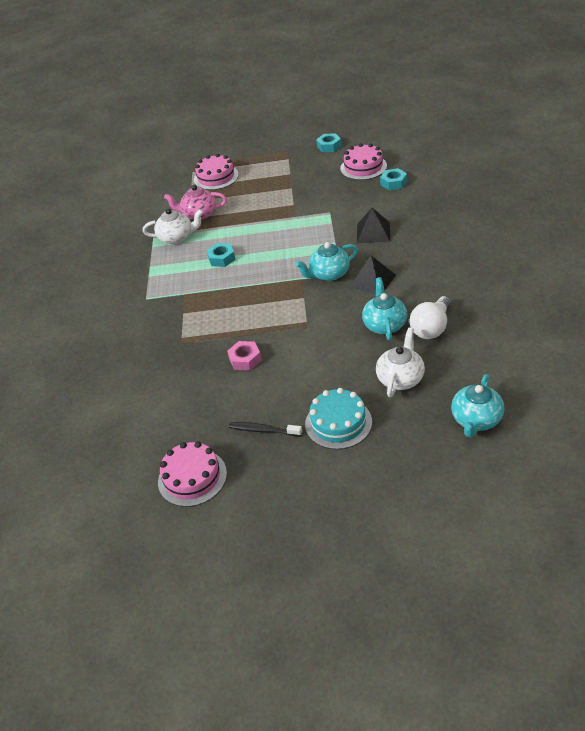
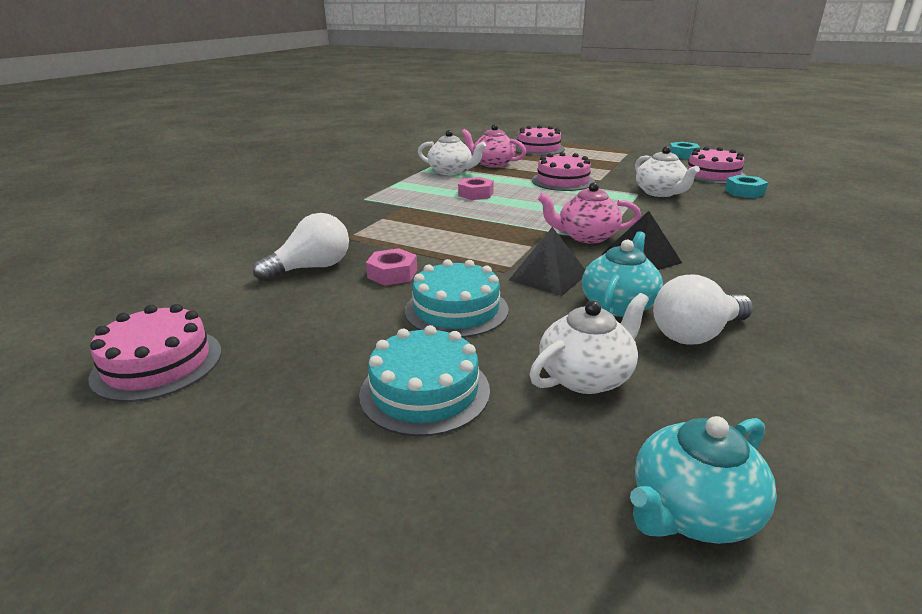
camera: 25 degrees right, 15 degrees down
(191, 378) = (311, 268): none -> white light bulb
(221, 258) = (475, 194): turquoise nut -> pink nut
(263, 430) = (313, 352): black toothbrush -> none
(269, 217) = (562, 181): none -> pink cake
(307, 368) = (456, 310): none -> turquoise cake
(329, 274) = (586, 237): turquoise teapot -> pink teapot
(343, 205) = (660, 193): none -> white teapot
(373, 232) = (681, 220): black pyramid -> black pyramid (548, 276)

